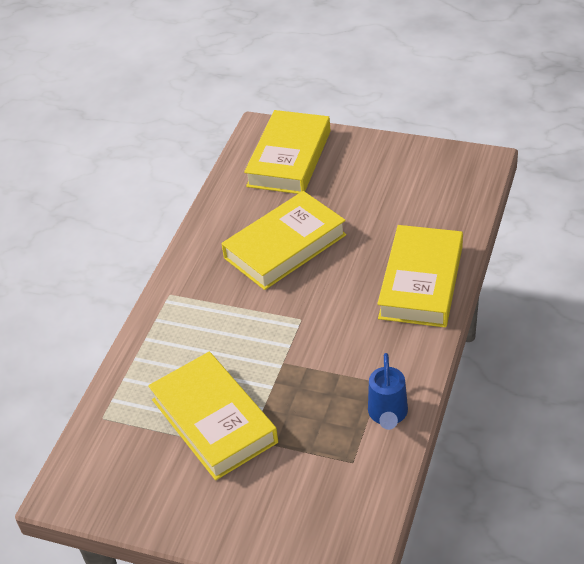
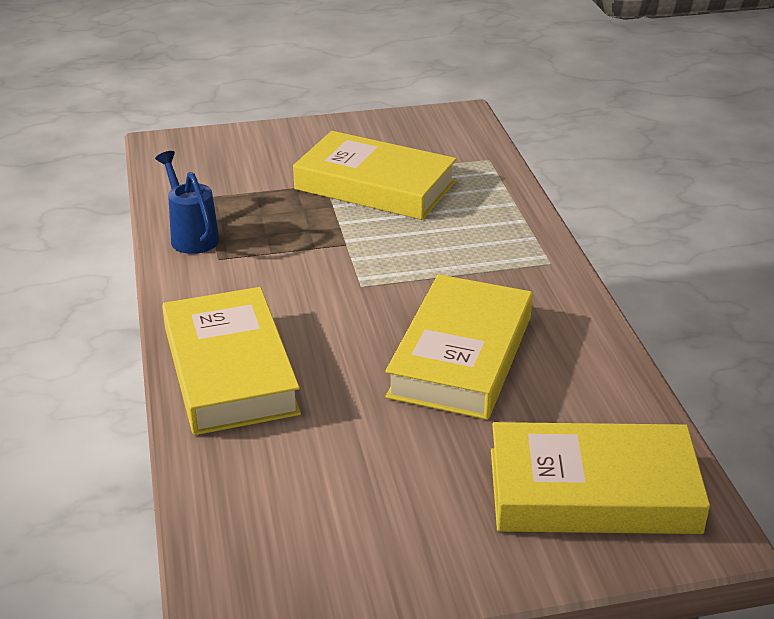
camera: 145 degrees right, 10 degrees down
(289, 158) = (593, 491): yellow book -> yellow book turned 75 degrees counterclockwise

